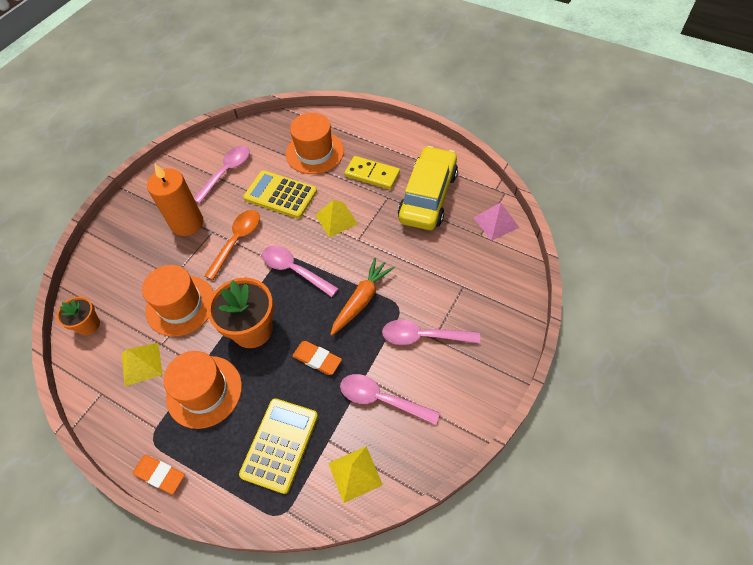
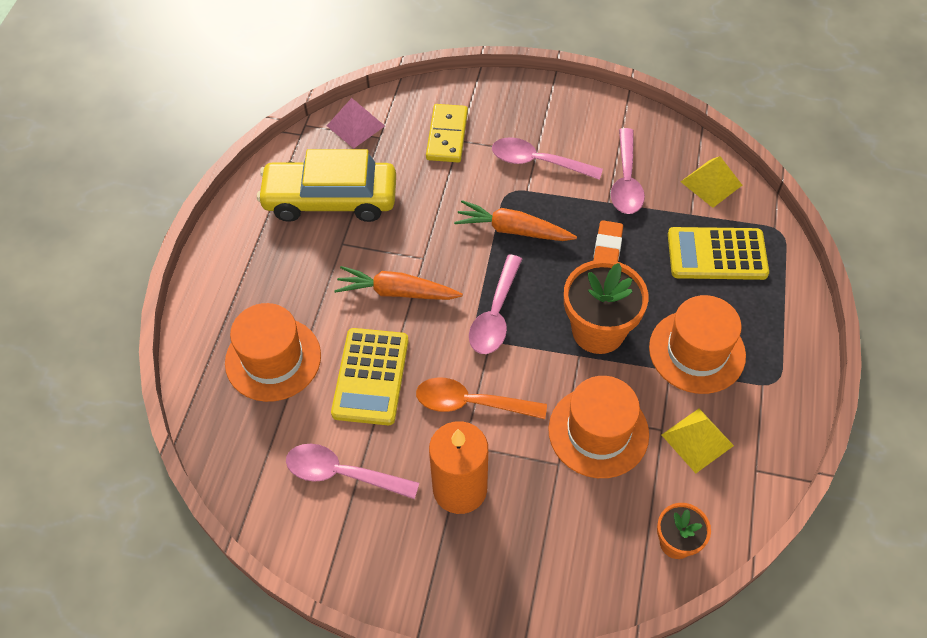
camera: 110 degrees left, 0 degrees up
(160, 475) = (806, 355): orange eraser -> none
(336, 219) = (397, 292): yellow pyramid -> orange carrot
(372, 174) = (304, 272): yellow domino -> yellow domino (447, 135)
(423, 336) = (538, 162): pink spoon -> pink spoon turned 120 degrees clockwise

